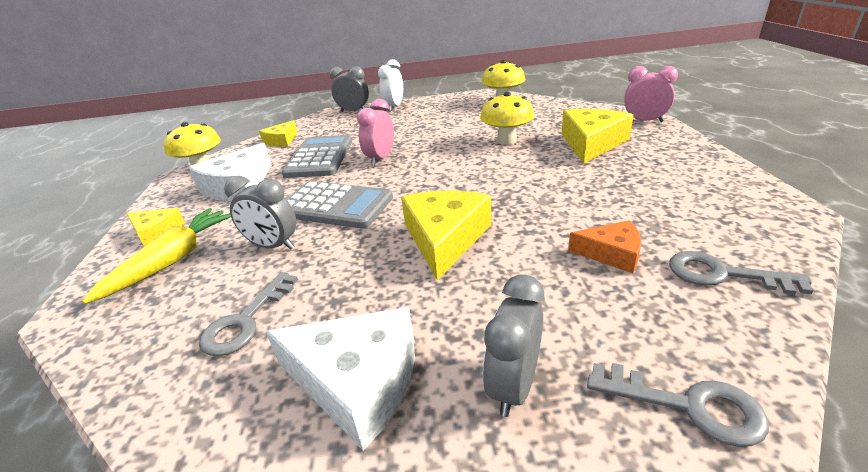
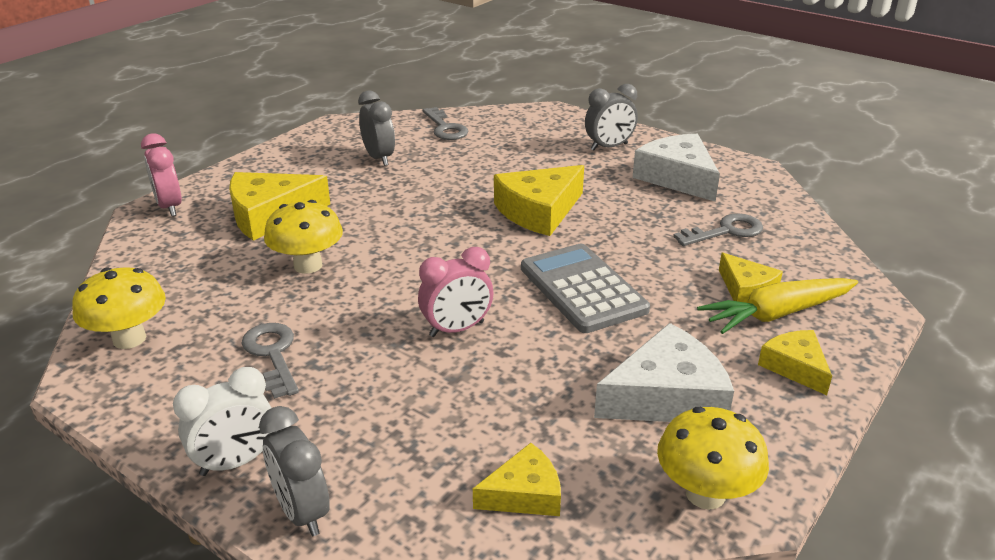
camera: 140 degrees left, 0 degrees up
(205, 267) = (746, 289): none -> yellow cheese
(273, 246) = (674, 277): grey clock -> grey clock (379, 158)
(320, 157) = (517, 387): grey calculator -> none
(611, 253) = (467, 156): orange cheese -> none
(688, 405) = (555, 118): grey key -> grey key (272, 354)

